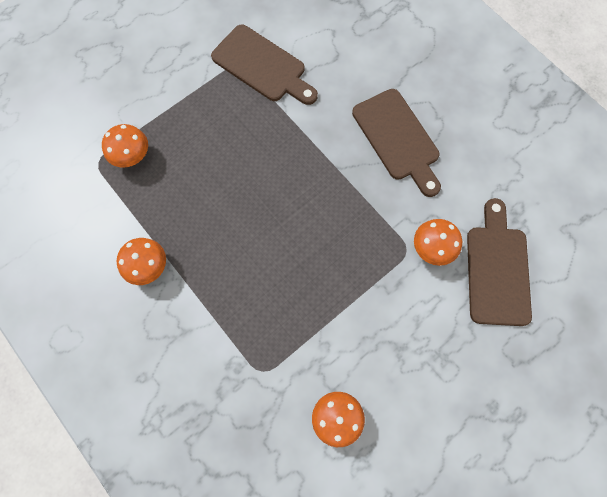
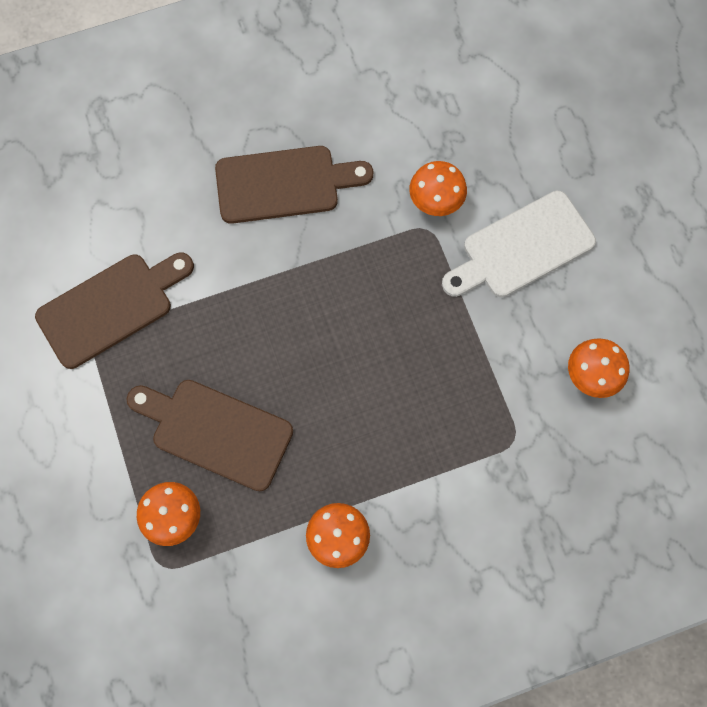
camera: 70 degrees left, 0 degrees up
(422, 327) = (522, 247): none -> white cutting board
(497, 269) = (484, 144): brown cutting board -> brown cutting board (216, 431)

